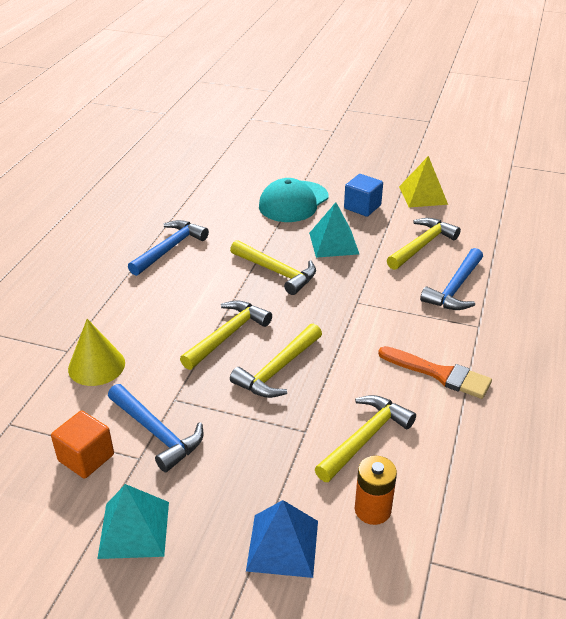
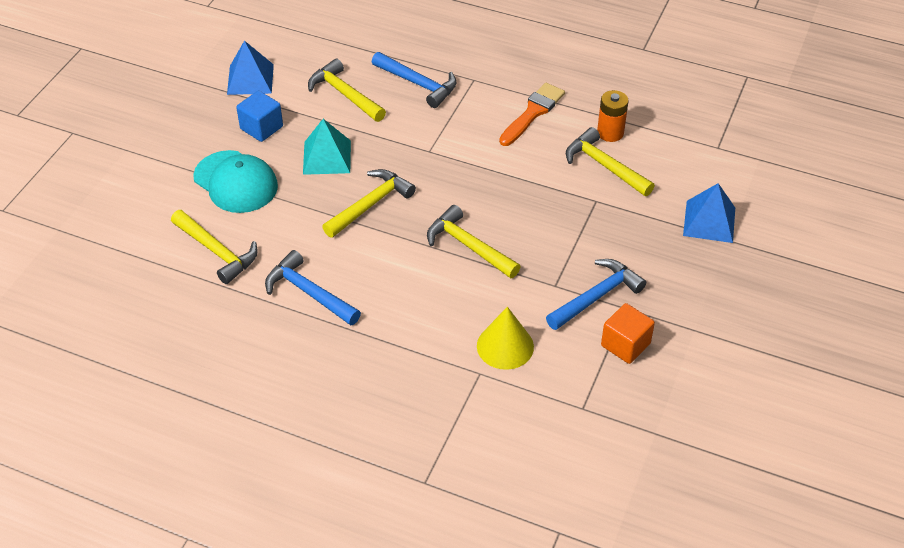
camera: 85 degrees left, 10 degrees up
(134, 529) = (699, 308): turquoise pyramid -> none
(278, 369) = (520, 212): yellow hammer -> yellow hammer (217, 251)
(372, 509) = (675, 170): orange battery -> orange battery (610, 133)
(423, 195) = (250, 79): yellow pyramid -> blue pyramid

